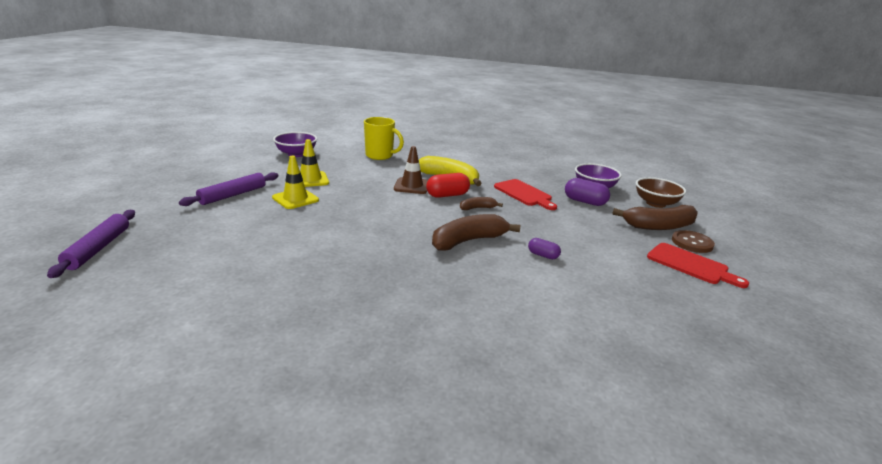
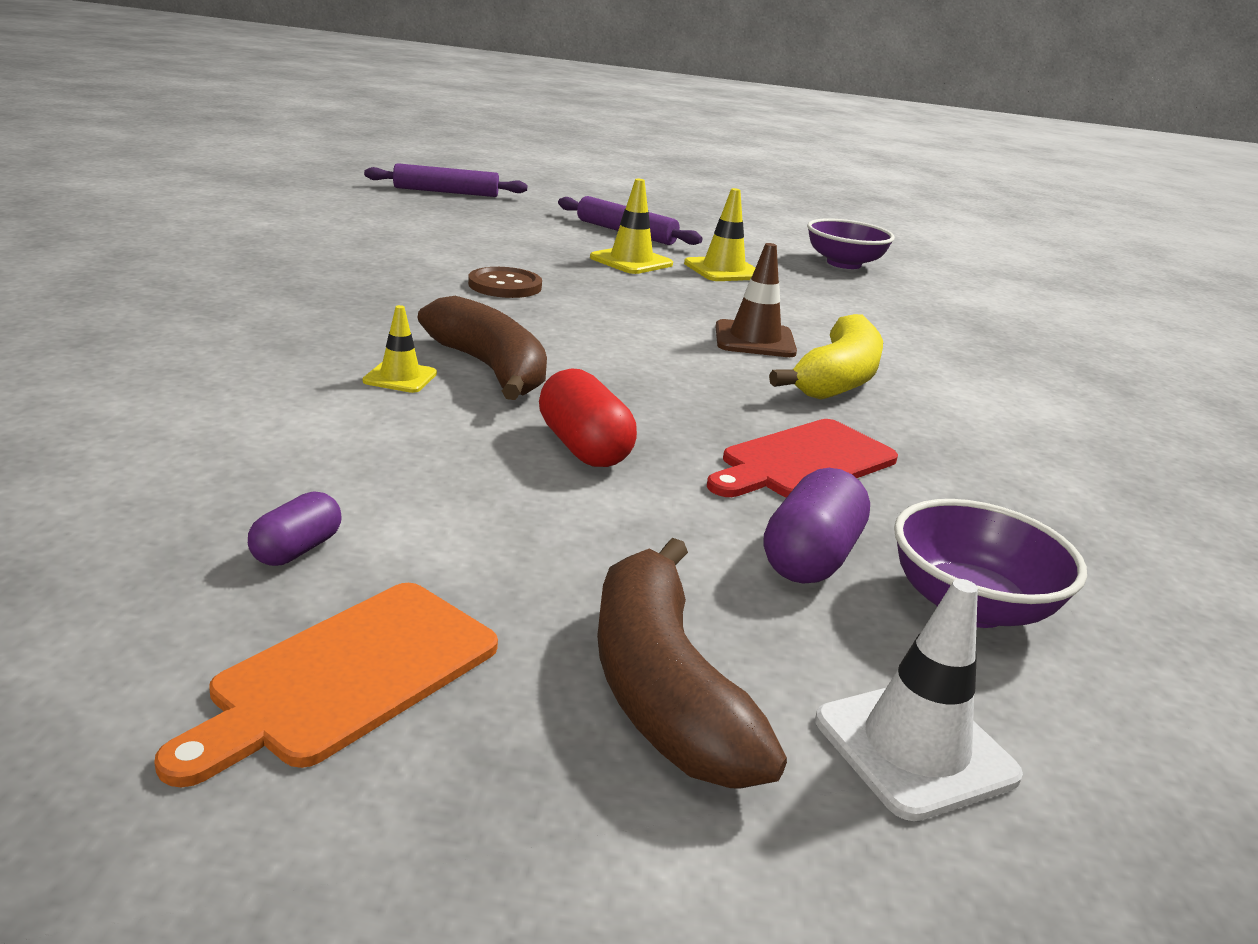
camera: 85 degrees right, 0 degrees up
(380, 156) = (914, 322): yellow mug -> none
(447, 195) = (725, 369): red capsule -> red capsule (583, 447)
(477, 208) = (667, 393): brown banana -> none
(488, 261) = (400, 377): none -> yellow traffic cone
(543, 255) = (424, 435): purple capsule -> purple capsule (297, 550)
(655, 203) = (915, 748): brown bowl -> white traffic cone
(691, 265) = (347, 676): red cutting board -> orange cutting board
(692, 243) = (526, 740): brown button -> brown button (505, 285)

